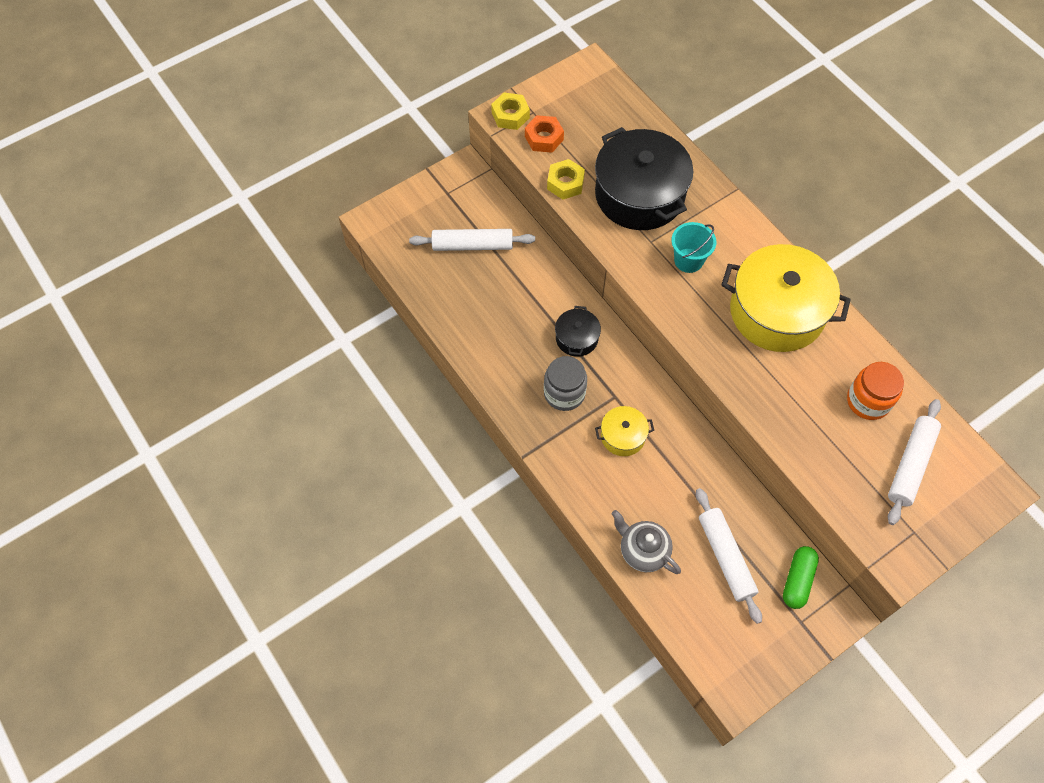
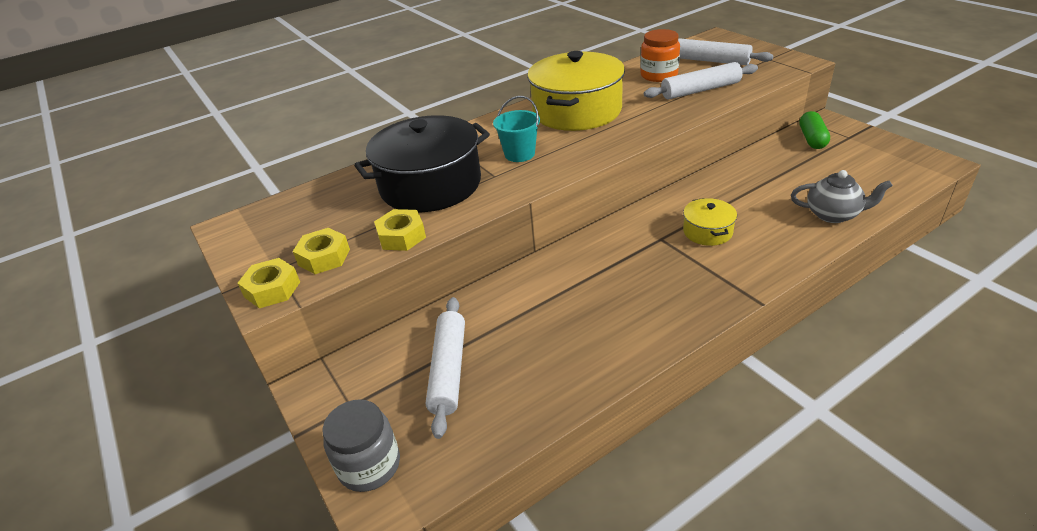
camera: 85 degrees left, 25 degrees down
(544, 138) = (324, 257): orange nut -> yellow nut
(564, 393) = (666, 274): grey jar -> grey jar (369, 465)
(576, 338) = (590, 268): black pot -> none
(643, 551) = (833, 215): grey teapot -> grey teapot turned 120 degrees counterclockwise
(725, 557) = (812, 171): white rolling pin -> white rolling pin (700, 90)
(797, 580) = (812, 139): green capsule -> green capsule turned 75 degrees clockwise

